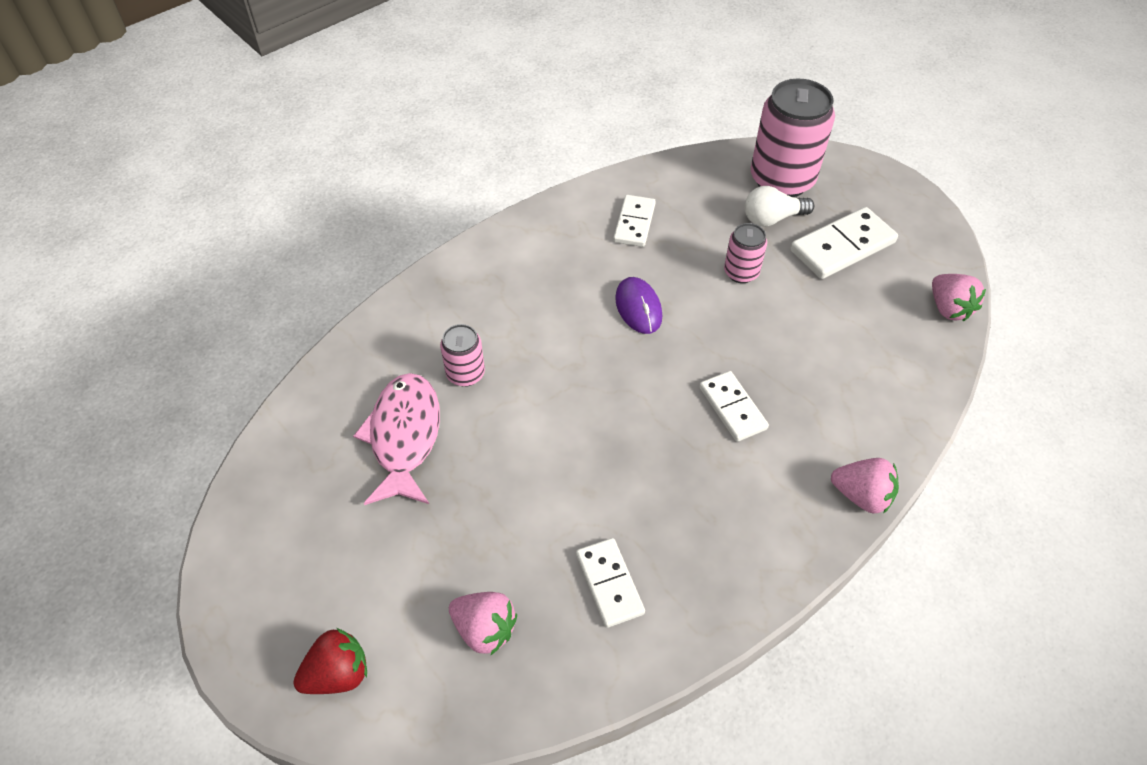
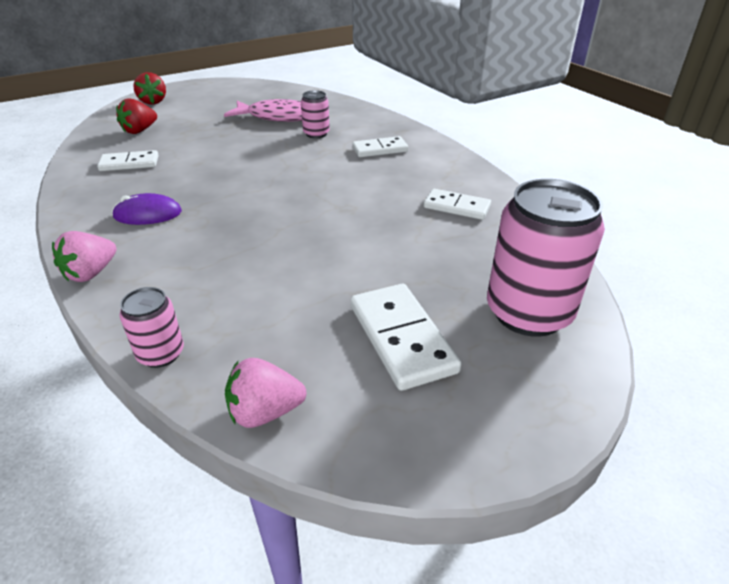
camera: 100 degrees right, 15 degrees down
(484, 629) = (140, 131): pink strawberry -> red strawberry
(638, 307) = (351, 197): purple mouse -> purple mouse (148, 214)
(732, 408) = (223, 225): white domino -> white domino (380, 149)
(741, 272) = (377, 255): pink can -> pink can (161, 354)
(772, 218) = (457, 291): white light bulb -> none

